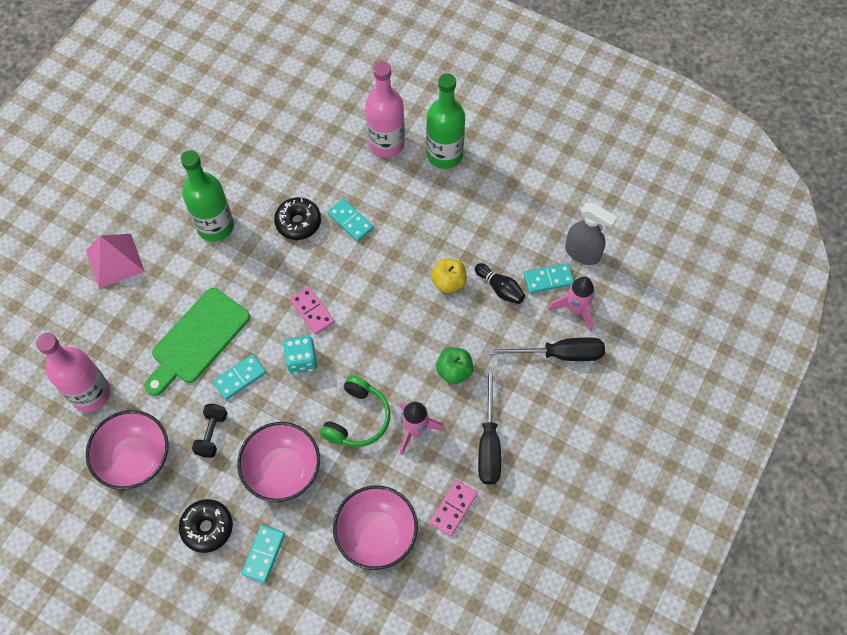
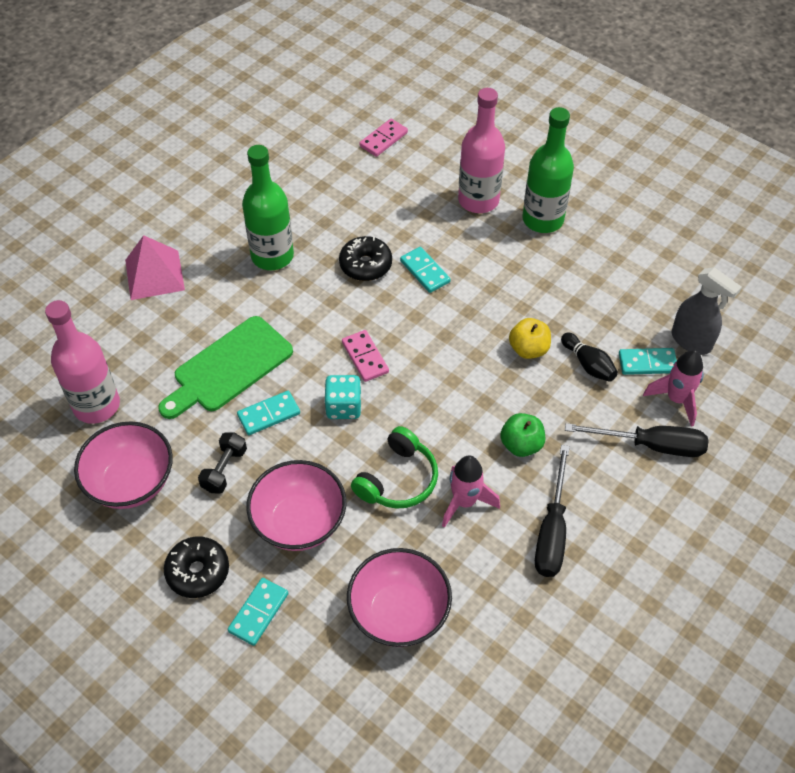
camera: 10 degrees right, 10 degrees down
(453, 508) = (498, 598): pink domino -> pink domino (383, 139)

